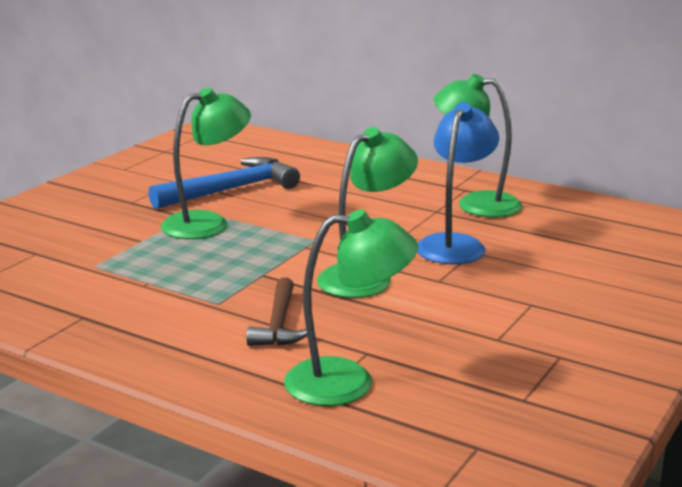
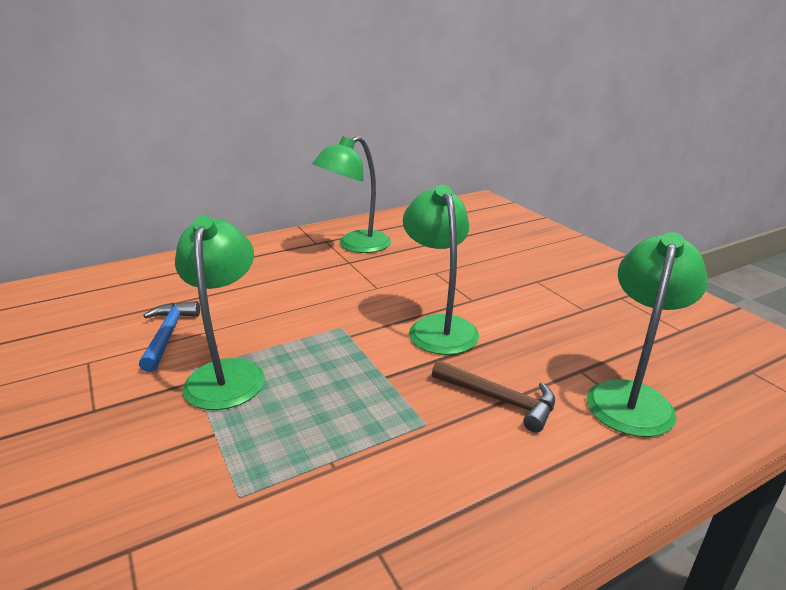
camera: 60 degrees left, 5 degrees up
(231, 190) = (168, 335): blue hammer -> blue hammer, size x0.63
(455, 244) = (415, 274): blue lamp -> none

